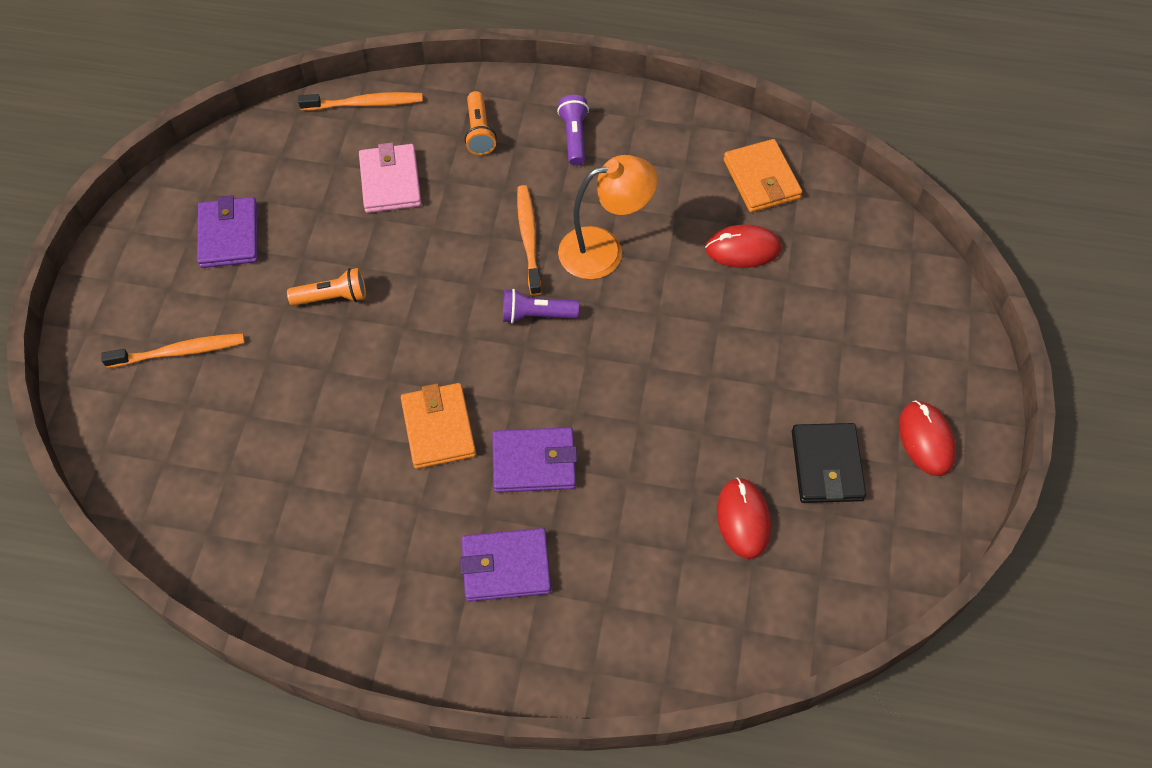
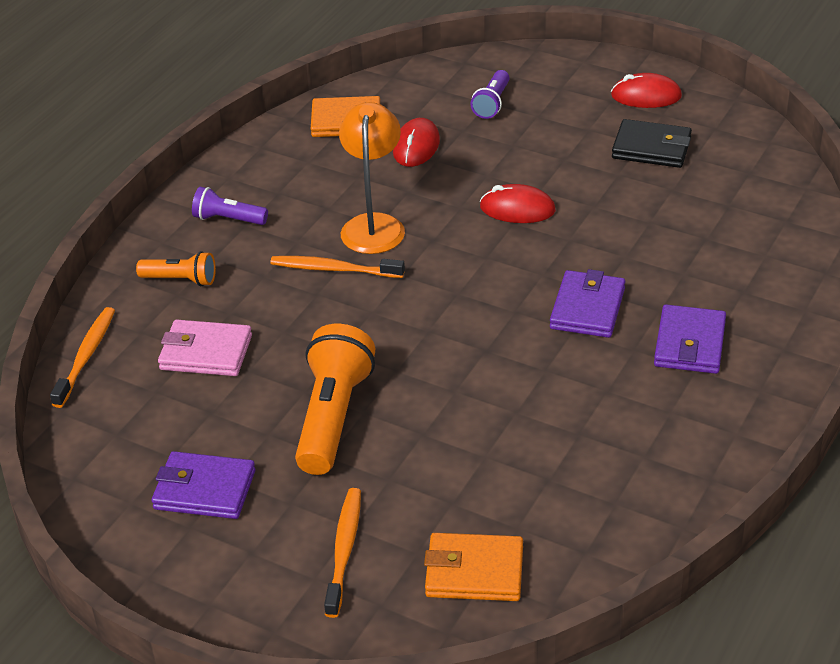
camera: 70 degrees left, 20 degrees down
(332, 297) = (333, 417): orange flashlight -> orange flashlight, size x1.85
(438, 428) = (525, 364): orange wallet -> orange wallet (474, 572)
(536, 315) = (426, 279): purple flashlight -> purple flashlight (492, 103)
(743, 519) = (686, 200): red mouse -> red mouse (517, 209)

